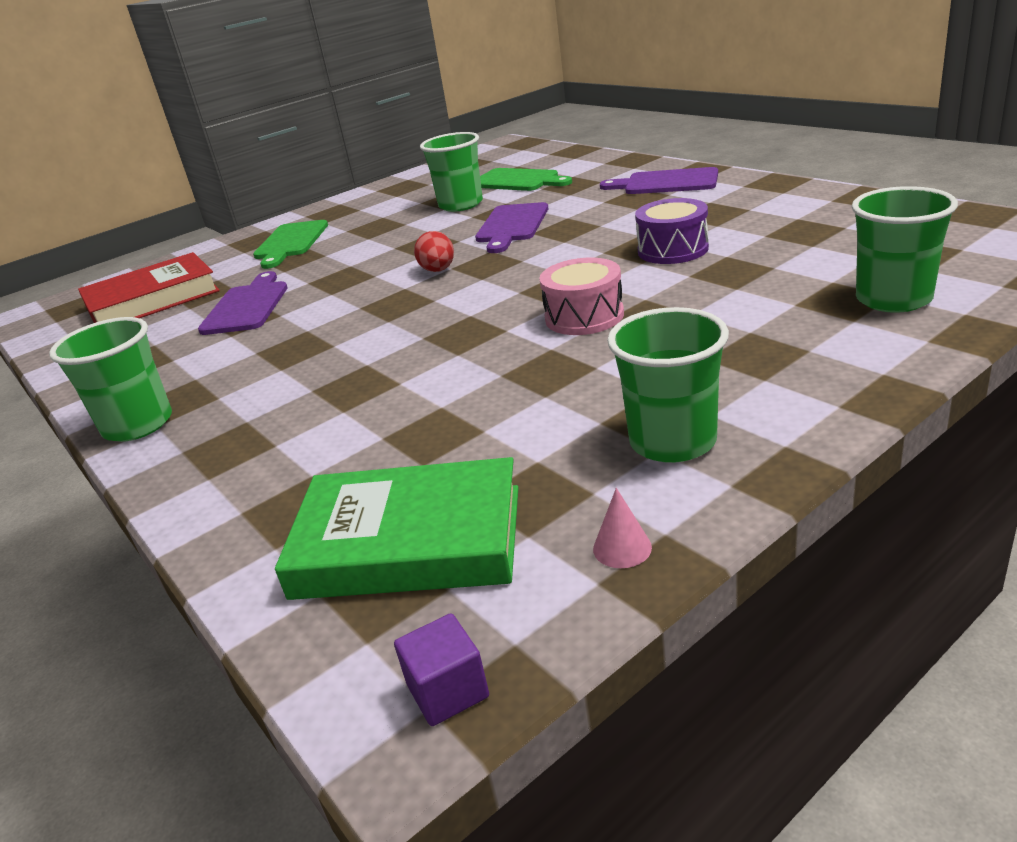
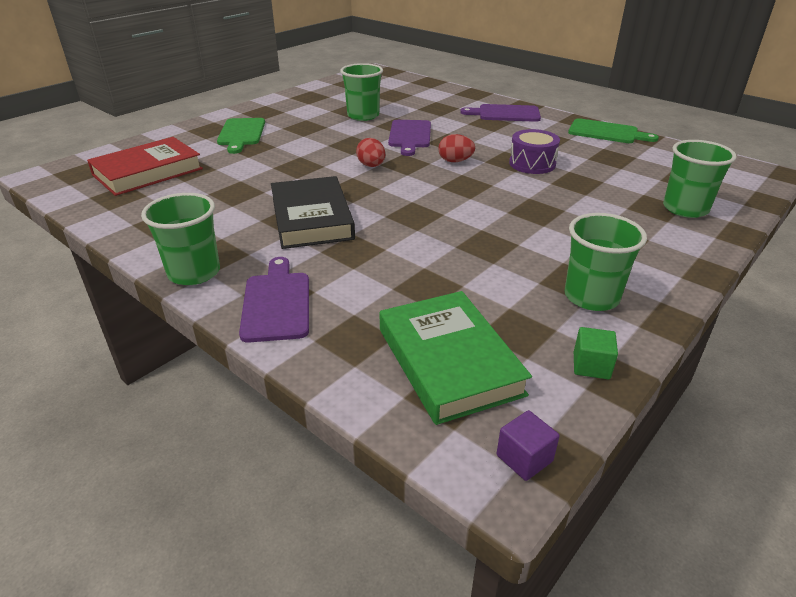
camera: 15 degrees left, 5 degrees up
(247, 306) = (233, 183): purple cutting board -> purple cutting board (276, 303)
(322, 346) = (311, 218): none -> black book
(409, 541) = (449, 361): green book -> green book turned 75 degrees clockwise
(518, 181) = (397, 101): green cutting board -> green cutting board (606, 132)
(559, 255) = (455, 161): none -> red egg
(584, 316) = (494, 208): pink drum -> none
(622, 548) = (591, 366): pink cone -> green cube

